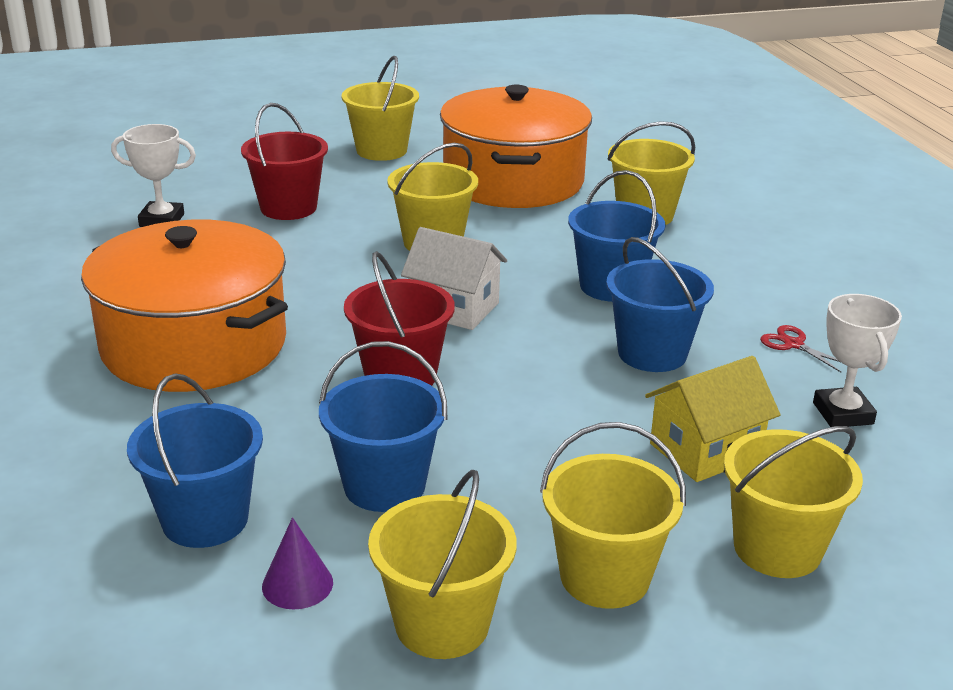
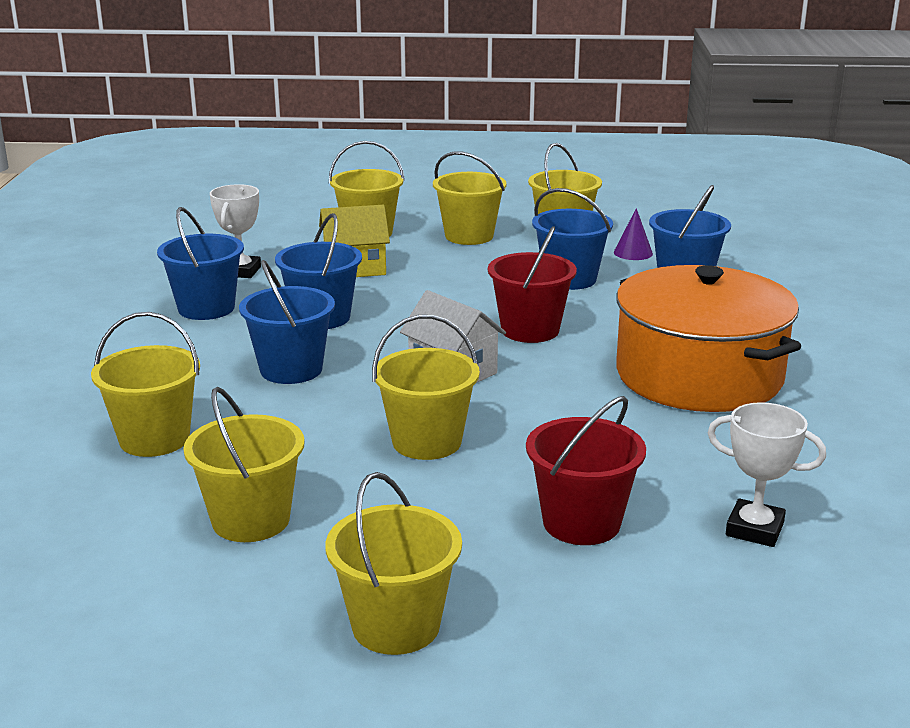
camera: 160 degrees left, 5 degrees down
(513, 181) = (251, 520): orange pot -> yellow bucket
(793, 344) = (206, 308): red scissors -> blue bucket

